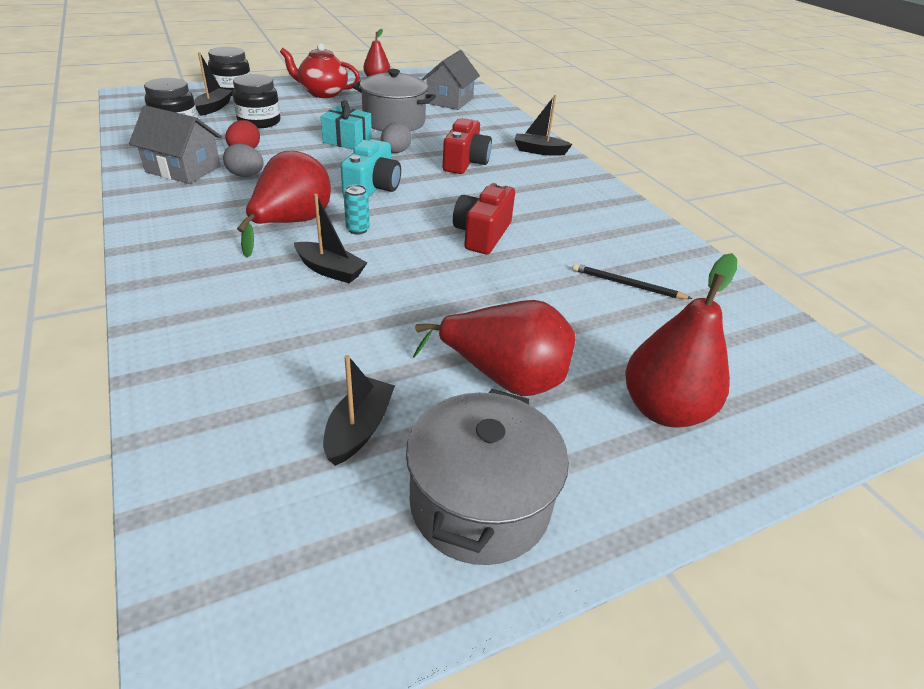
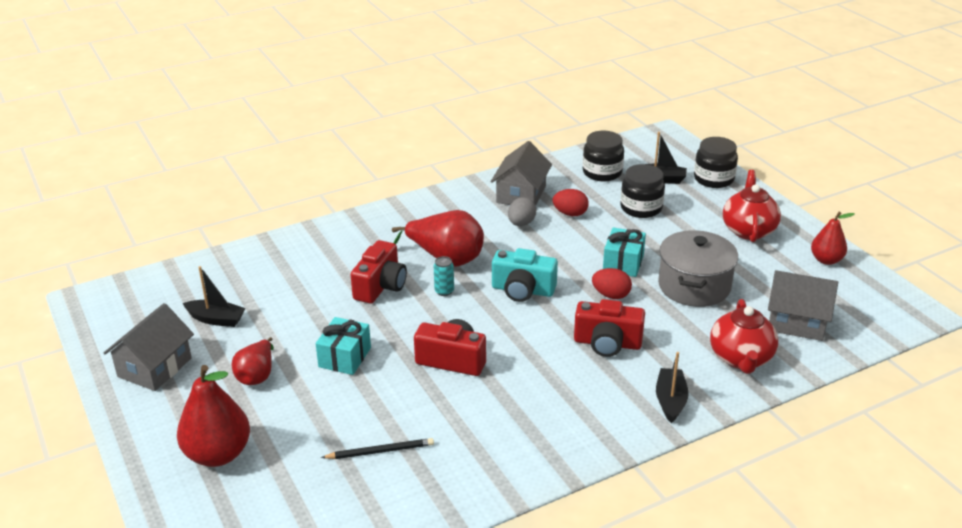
camera: 90 degrees right, 5 degrees down
(330, 270) = (380, 286): black boat -> red camera
(395, 152) = (611, 295): grey egg -> red egg
(471, 302) = (345, 357): none -> turquoise gift
(480, 503) = (155, 367): grey pot -> grey house
(490, 122) = (741, 358): none -> red teapot
(504, 377) = (257, 375): red pear -> red pear, size x0.61
(627, 284) = (380, 451): black pencil -> black pencil turned 60 degrees clockwise

